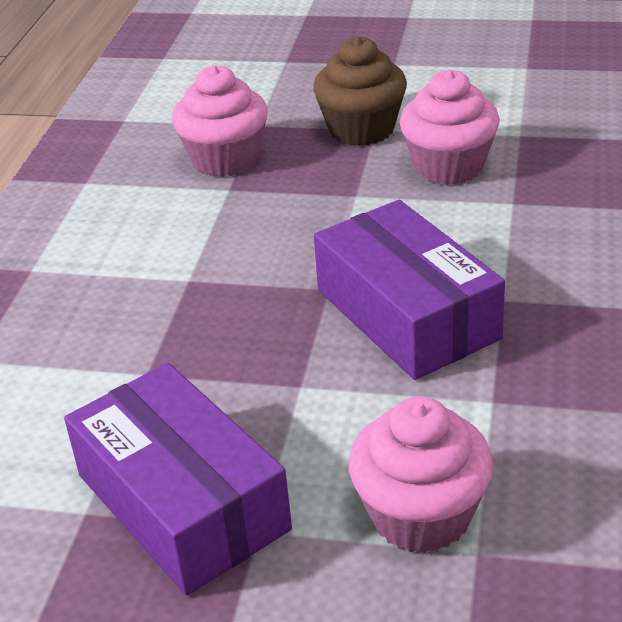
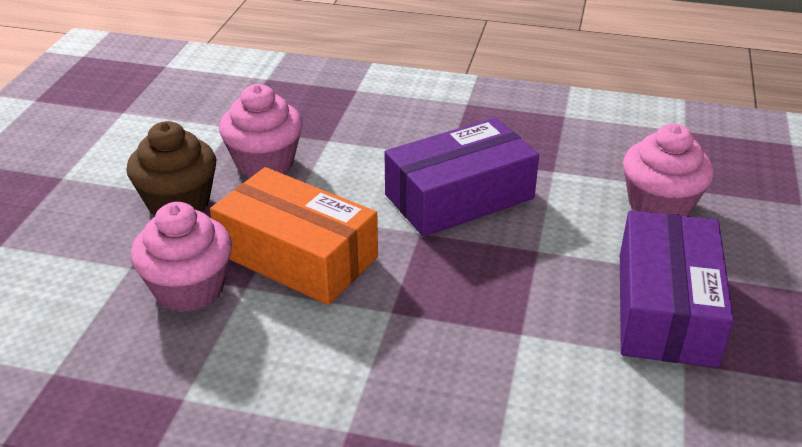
camera: 90 degrees left, 0 degrees up
(182, 502) = (665, 308): purple box -> purple box turned 45 degrees counterclockwise
(278, 210) = (297, 256): none -> orange box

